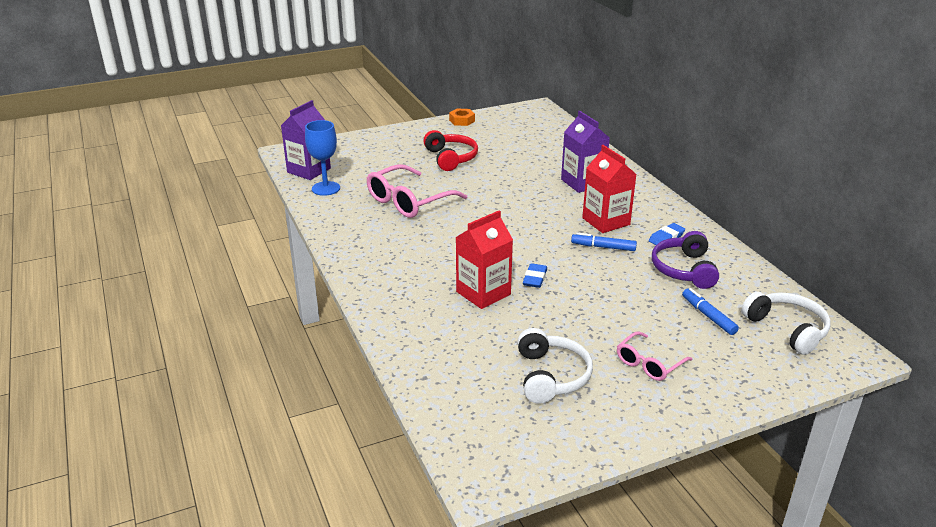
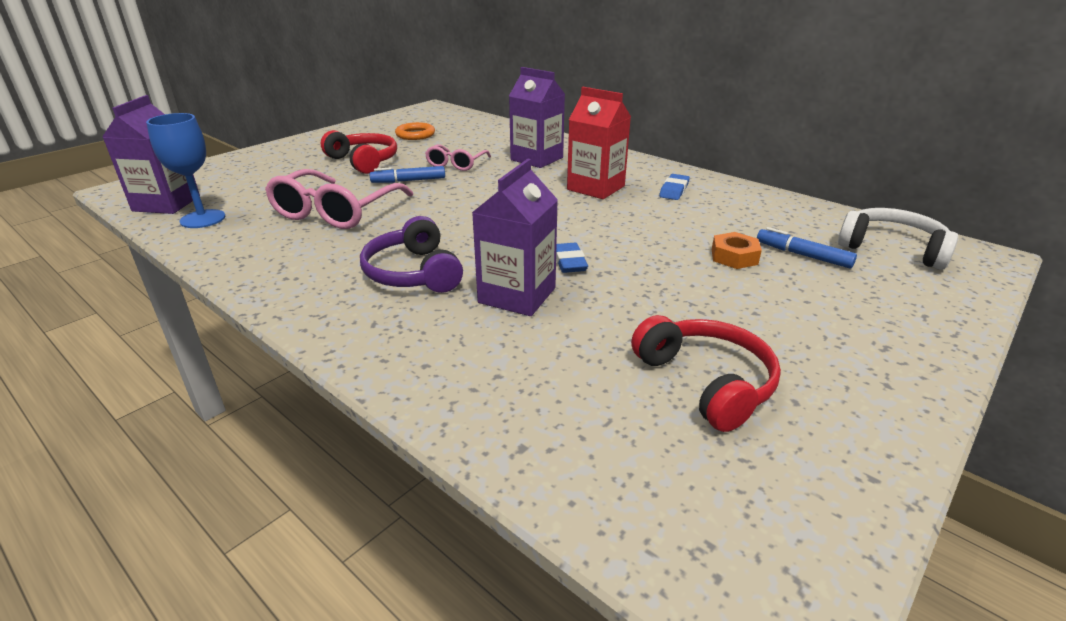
camera: 25 degrees left, 0 degrees up
(462, 121) = (353, 128): orange nut -> orange nut (734, 257)
(483, 293) = (517, 295): red carton -> purple carton
(505, 137) = (415, 135): none -> orange ring
(551, 376) = (706, 382): white headphones -> red headphones
(603, 247) = (618, 212): blue marker -> blue marker (409, 181)
(649, 363) = (805, 327): pink glasses -> pink glasses (456, 164)
(684, 269) = (724, 215): purple headphones -> purple headphones (413, 273)

